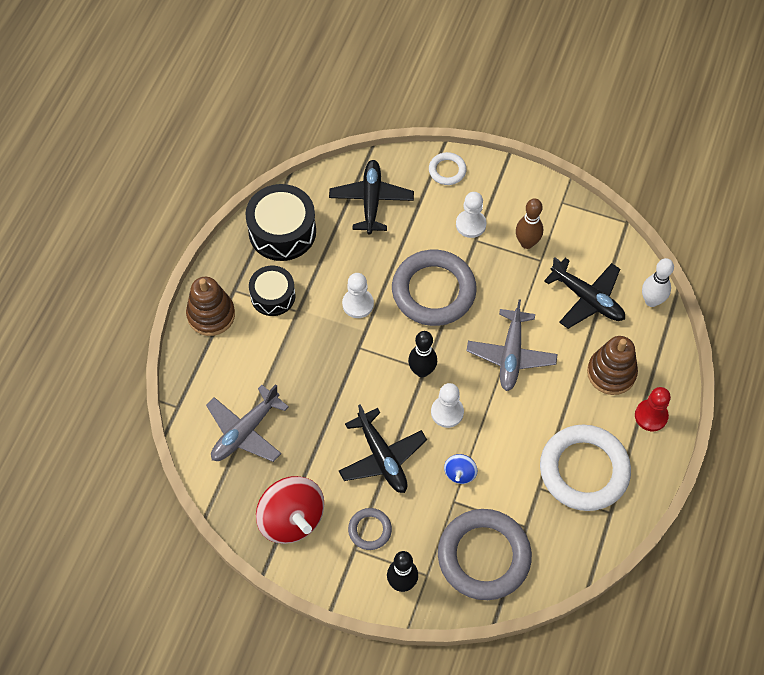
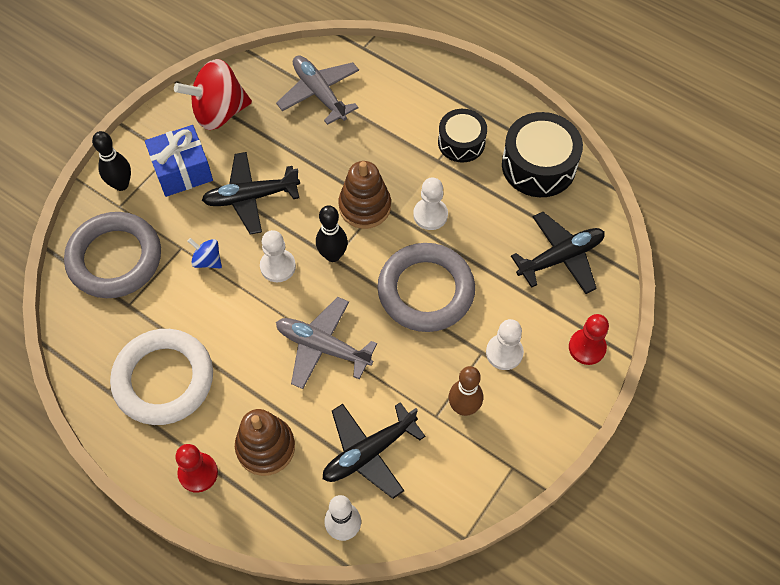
camera: 105 degrees right, 0 degrees up
(211, 315) = (454, 88): brown stacking toy -> brown stacking toy (365, 206)
(370, 530) = (182, 170): grey ring -> blue gift
(371, 200) = (560, 257): black plane -> black plane turned 45 degrees counterclockwise
(447, 170) = (587, 347): white ring -> red pawn

